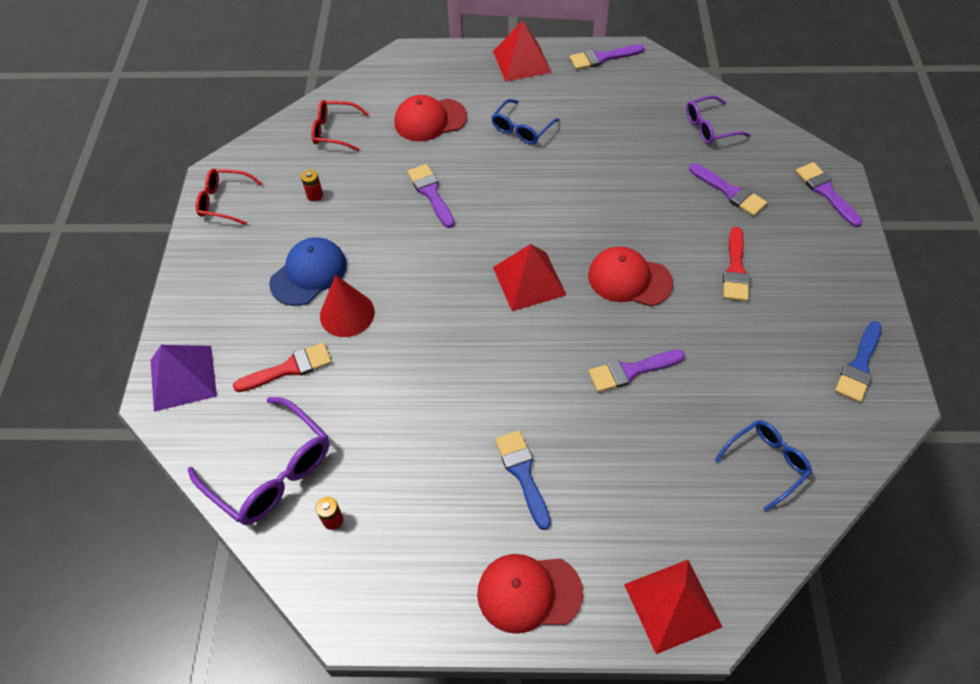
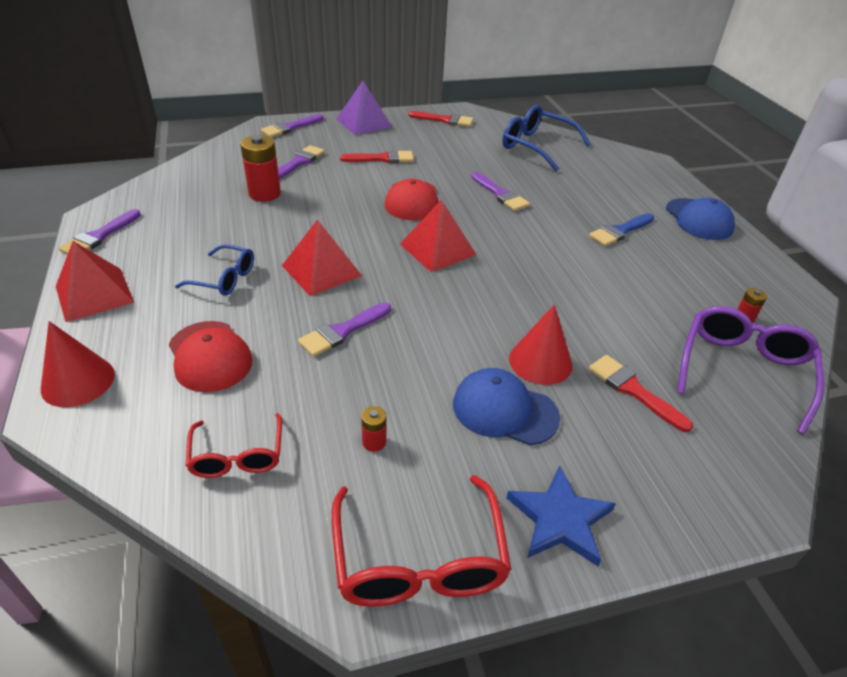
camera: 110 degrees left, 15 degrees down
(183, 378) = (715, 488): purple pyramid -> purple pyramid (364, 122)
(211, 276) = (560, 519): none -> blue star
(225, 202) = (419, 558): red glasses -> red glasses, size x1.62
(429, 62) = (78, 381): none -> red cone
(528, 592) = (698, 219): red cap -> blue cap
(602, 58) = (99, 236): purple brush -> purple brush turned 60 degrees clockwise
(661, 160) = (264, 194): none -> red battery
(672, 605) = (654, 172): red pyramid -> red pyramid (321, 270)
(710, 127) = (217, 172): purple glasses -> none
(766, 463) = (537, 146): blue glasses -> blue glasses, size x1.62
(859, 366) = (445, 120): blue brush -> red brush

